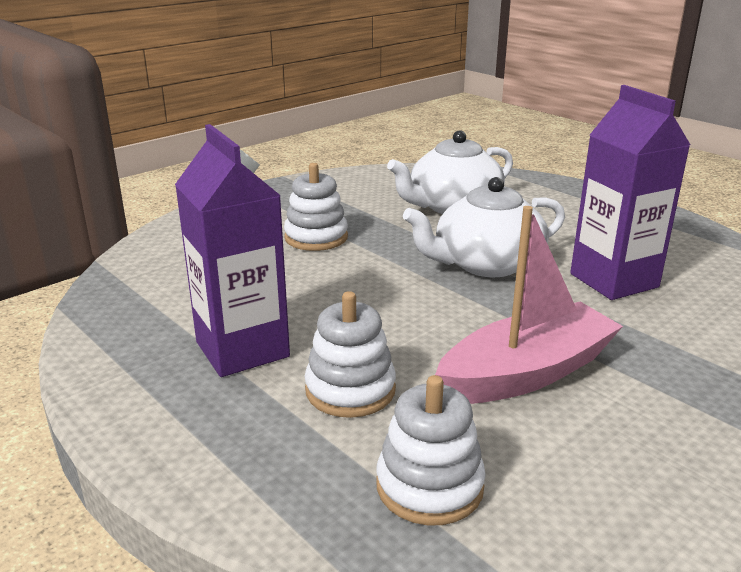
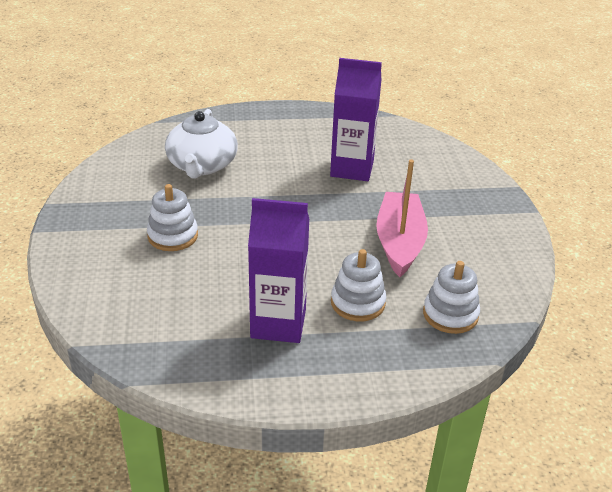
camera: 55 degrees left, 10 degrees up
(486, 264) = (287, 195): white teapot -> none

